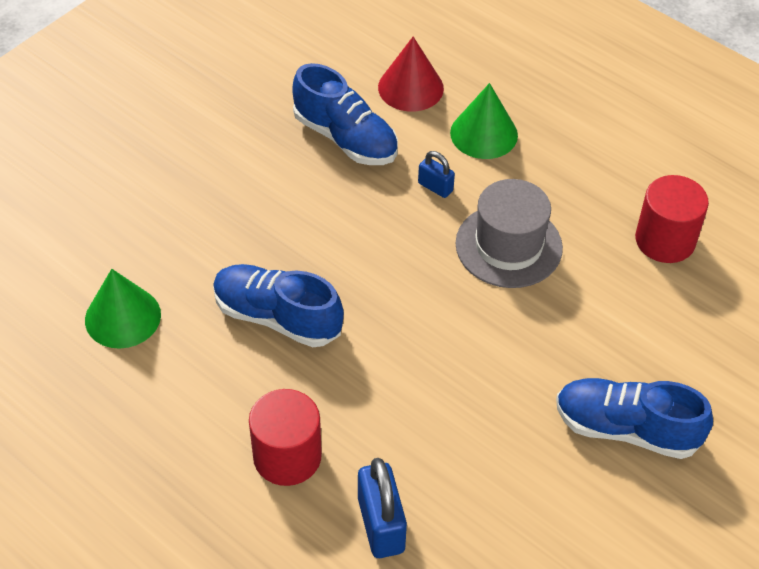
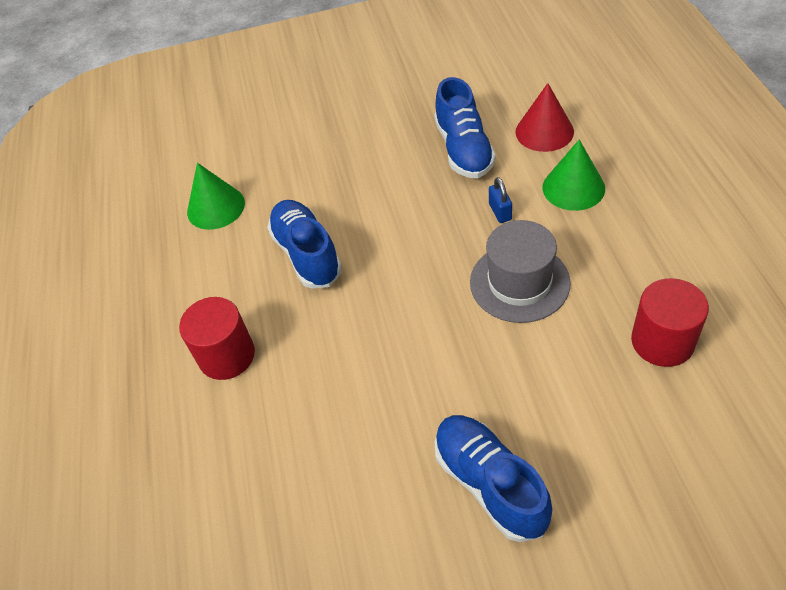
camera: 45 degrees right, 0 degrees up
(381, 525) = (241, 444): blue padlock -> none

